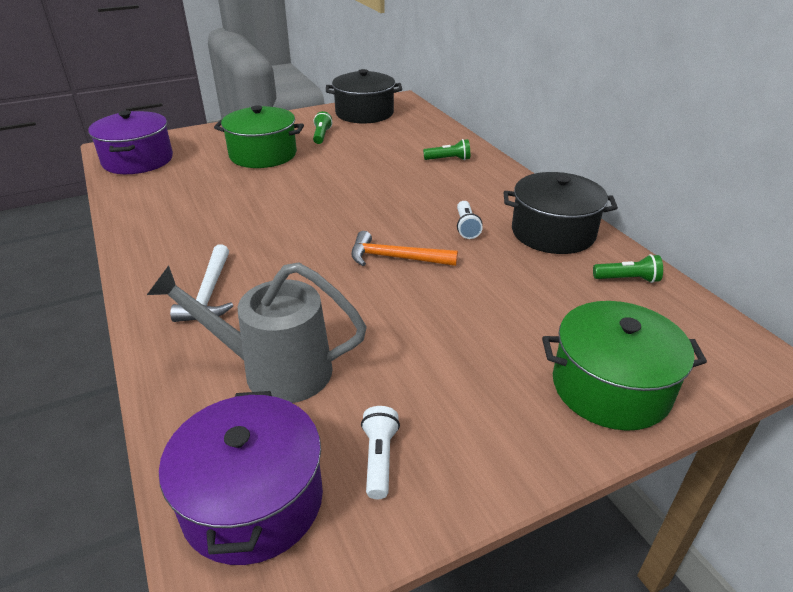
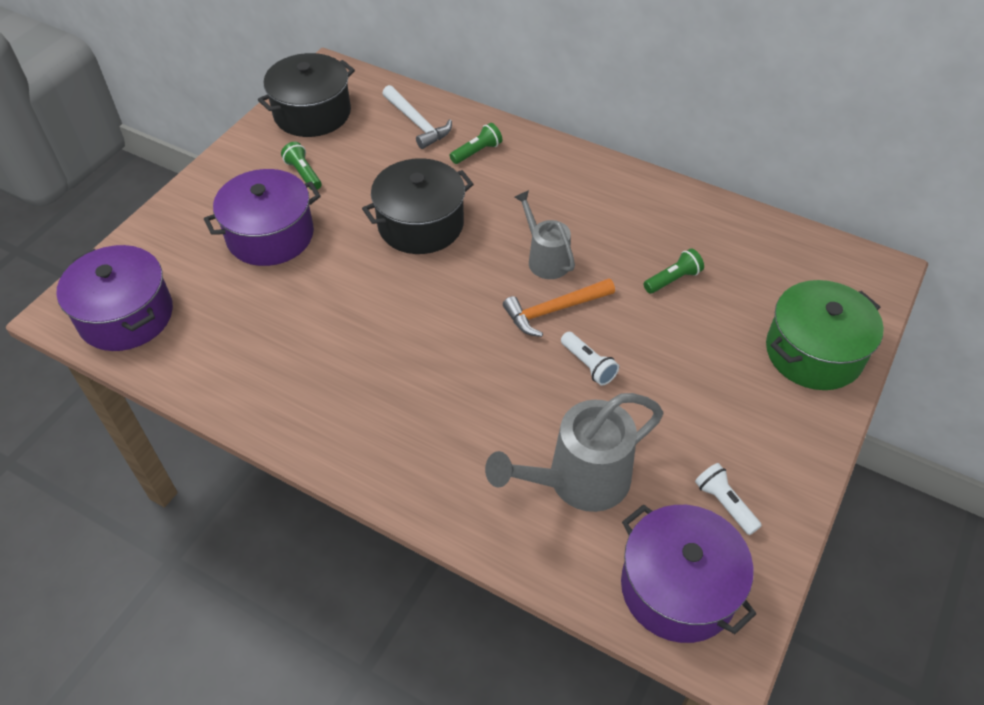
camera: 35 degrees left, 15 degrees up
(209, 294) = (435, 442): white hammer -> white hammer (417, 123)
(263, 154) = (270, 235): green pot -> purple pot
(426, 227) = (545, 258): none -> grey watering can
(466, 227) = (578, 240): white flashlight -> white flashlight (588, 365)
(553, 232) = (653, 210): black pot -> black pot (420, 224)
(627, 279) = (749, 237): green flashlight -> green flashlight (673, 279)

